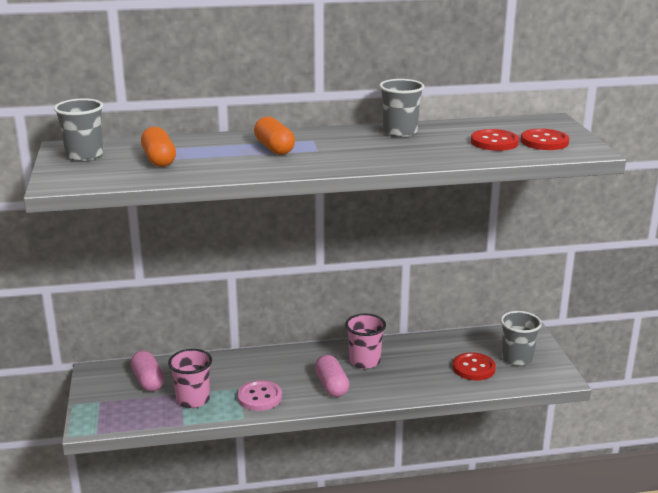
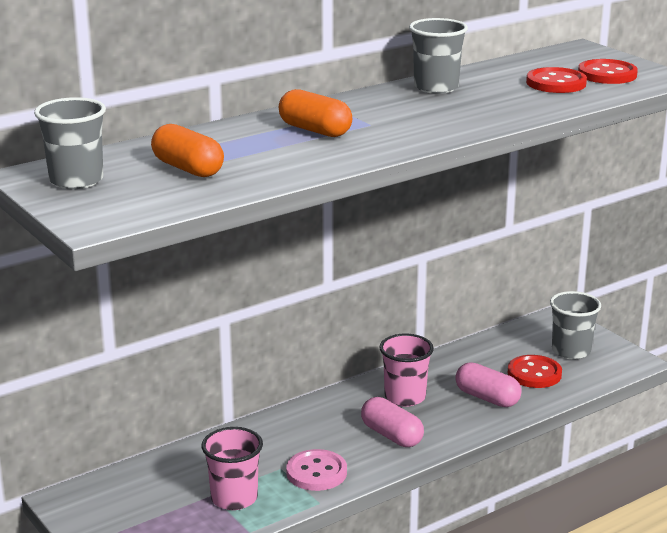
camera: 25 degrees left, 0 degrees up
(148, 381) = (151, 491): pink capsule -> pink capsule (487, 398)

